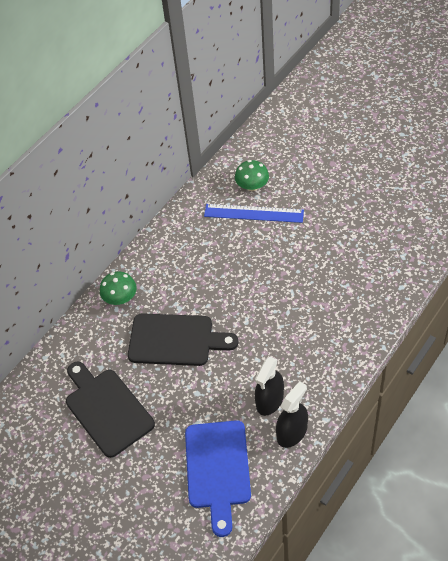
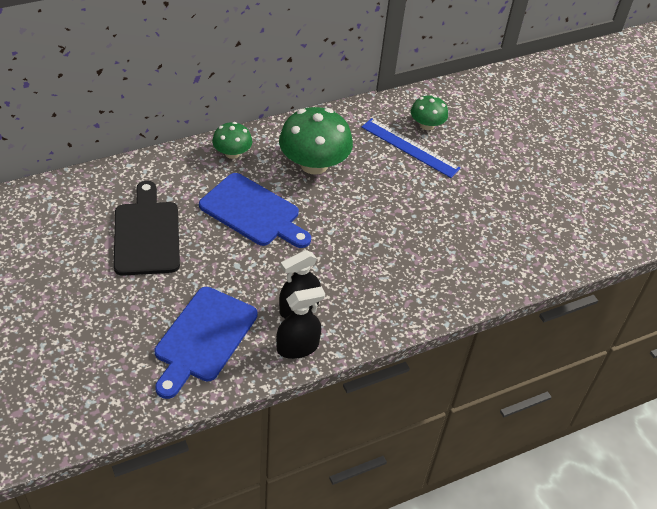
camera: 20 degrees right, 5 degrees down
(175, 340) = (253, 212): black cutting board -> blue cutting board
(191, 270) = (314, 164): none -> green mushroom

